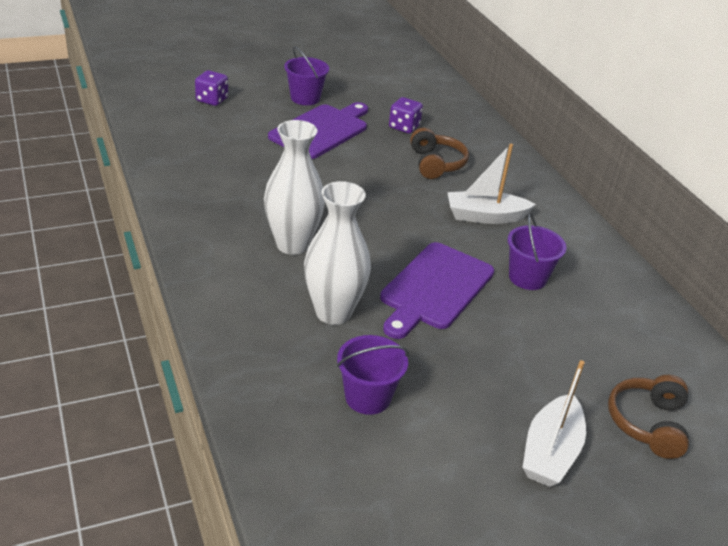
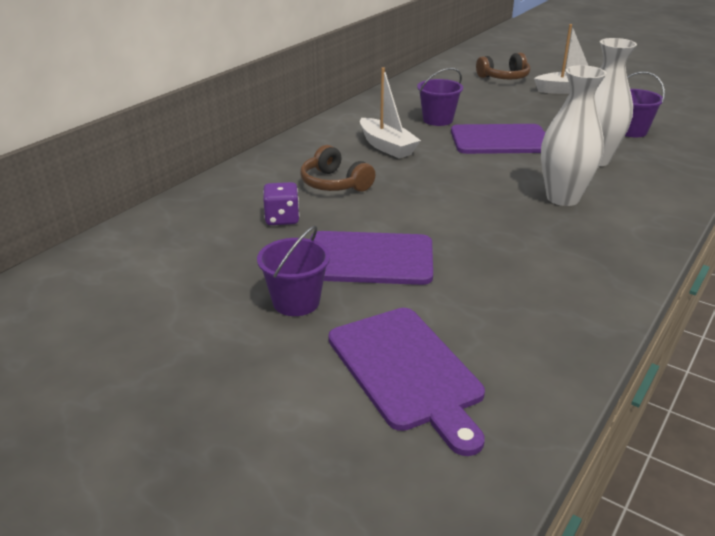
camera: 120 degrees left, 5 degrees down
(212, 100) = (407, 371): purple dice -> purple cutting board
(436, 164) = (334, 184): brown headphones -> brown headphones turned 90 degrees counterclockwise

